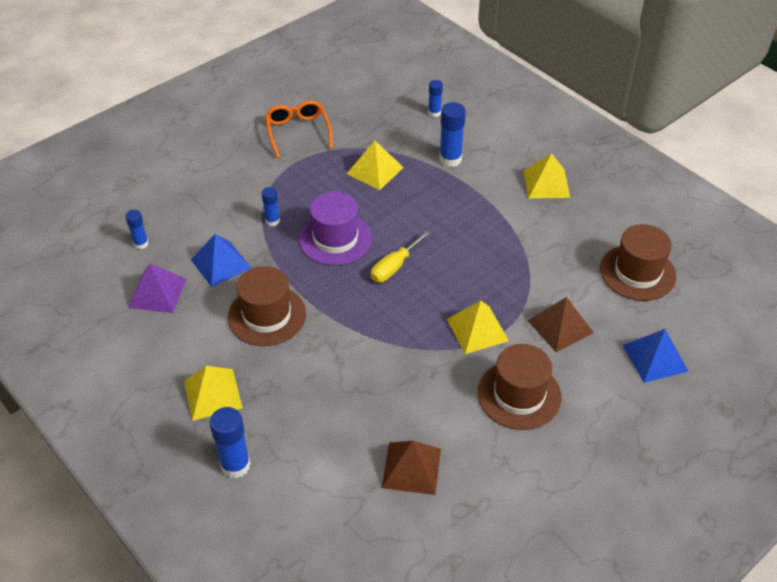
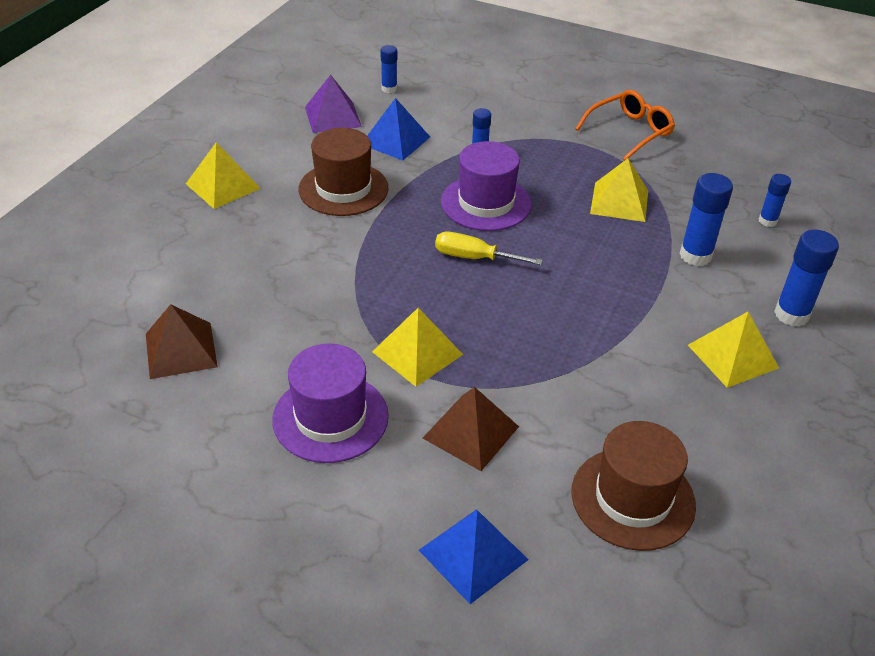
camera: 65 degrees right, 5 degrees down
(235, 465) = (141, 225): blue glue stick -> blue glue stick (791, 314)
(519, 395) = (330, 417): brown hat -> purple hat

